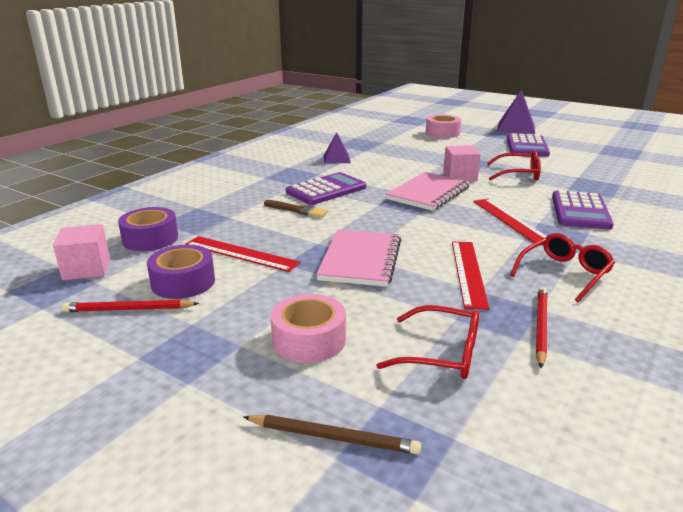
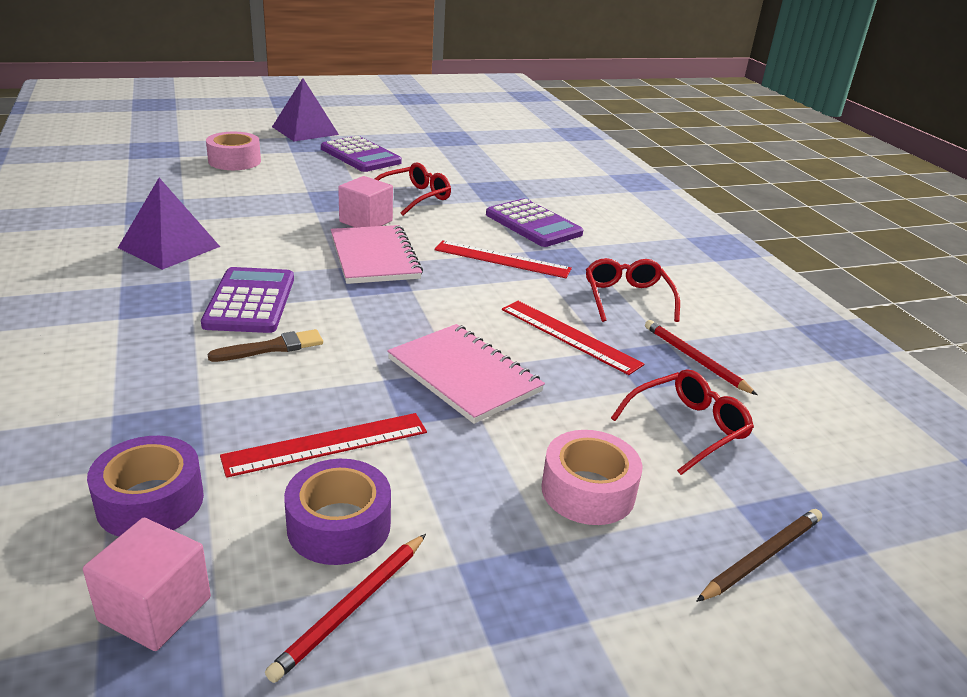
camera: 55 degrees left, 5 degrees up
(336, 159) = (169, 247): purple pyramid -> purple pyramid, size x1.61

